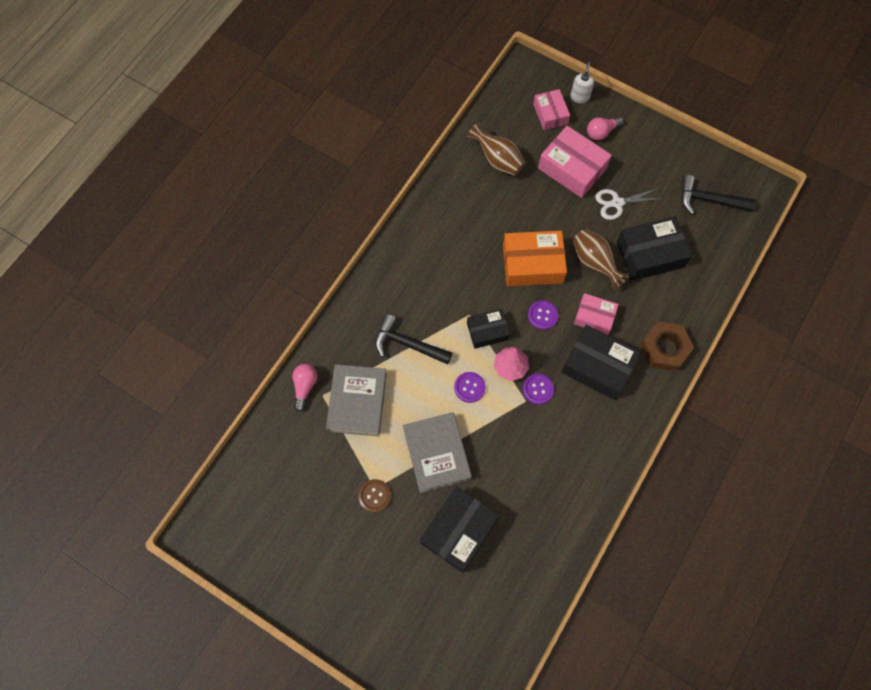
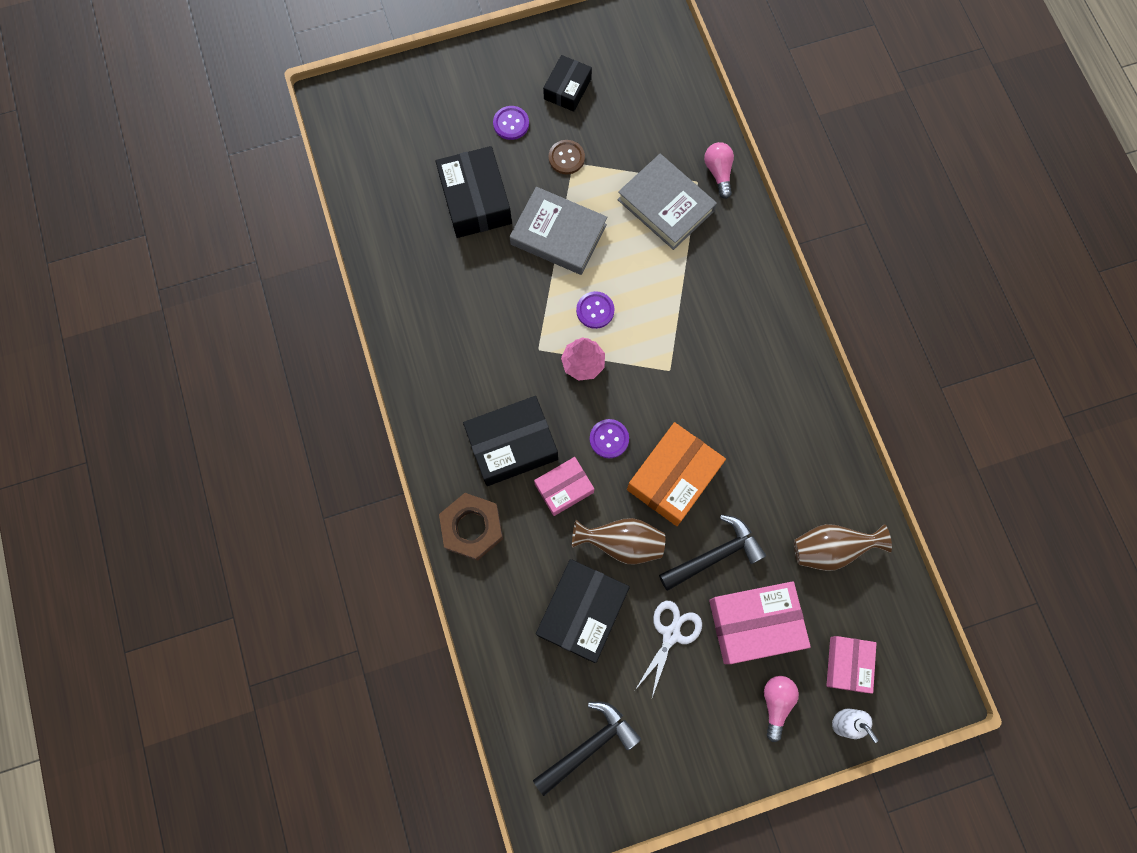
camera: 130 degrees right, 5 degrees up
(305, 387) = (718, 173): pink light bulb -> pink light bulb turned 150 degrees counterclockwise
(407, 344) = (686, 290): black hammer -> black hammer (715, 555)
(487, 331) = (637, 372): black box -> black box (567, 89)
(538, 389) = (539, 370): purple button -> purple button (511, 123)
(550, 114) = (847, 664): pink box -> pink box turned 75 degrees clockwise

